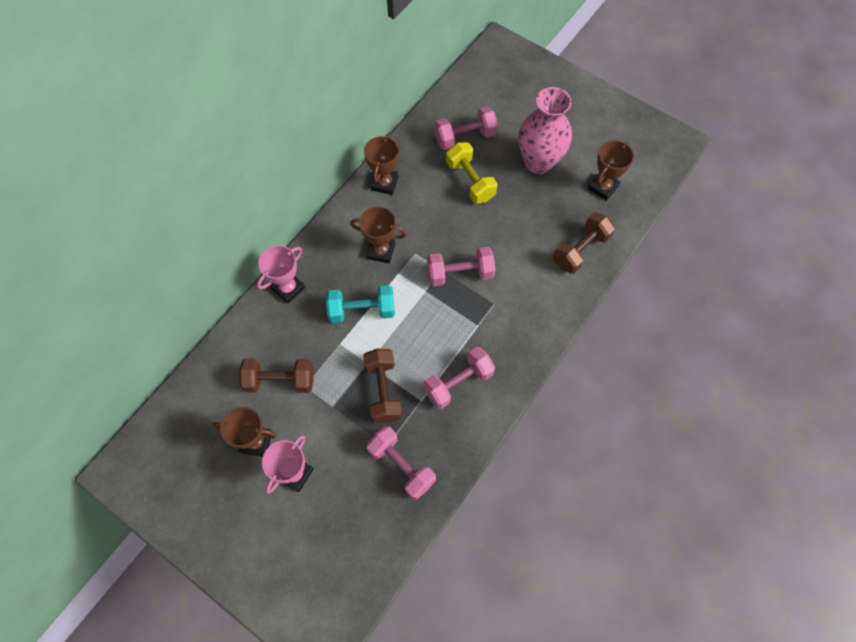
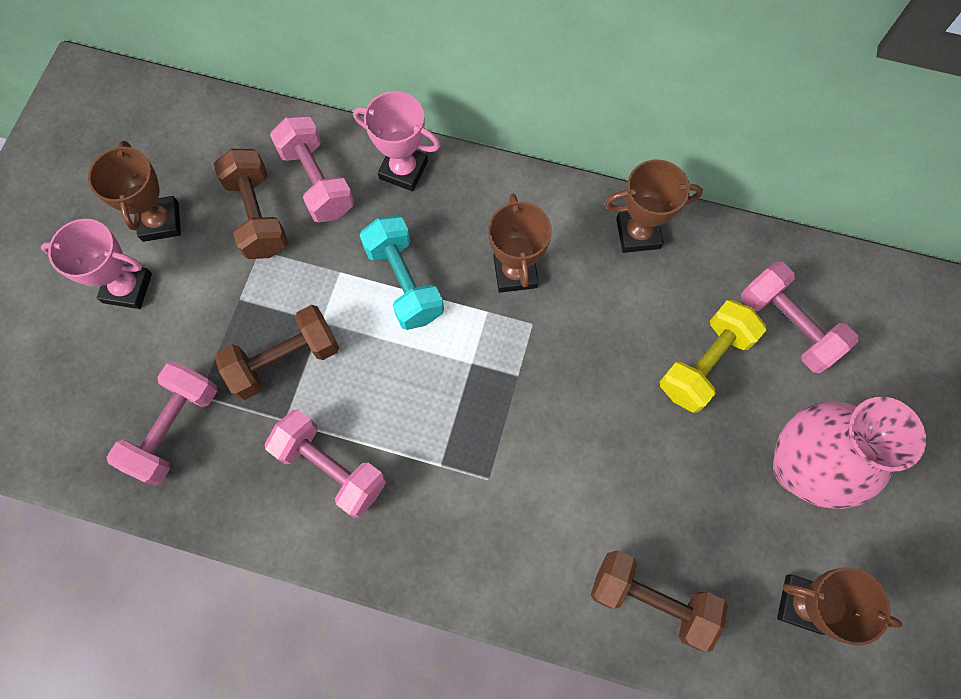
camera: 70 degrees right, 5 degrees up
(460, 273) = (522, 406): pink dumbbell -> pink dumbbell (317, 181)

